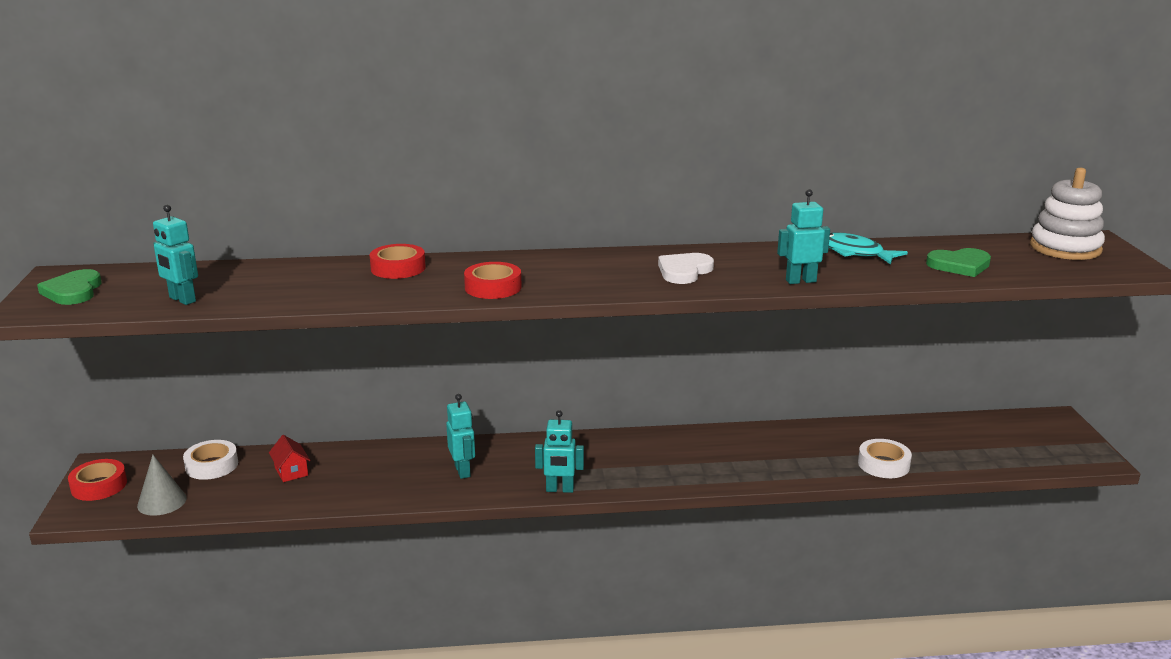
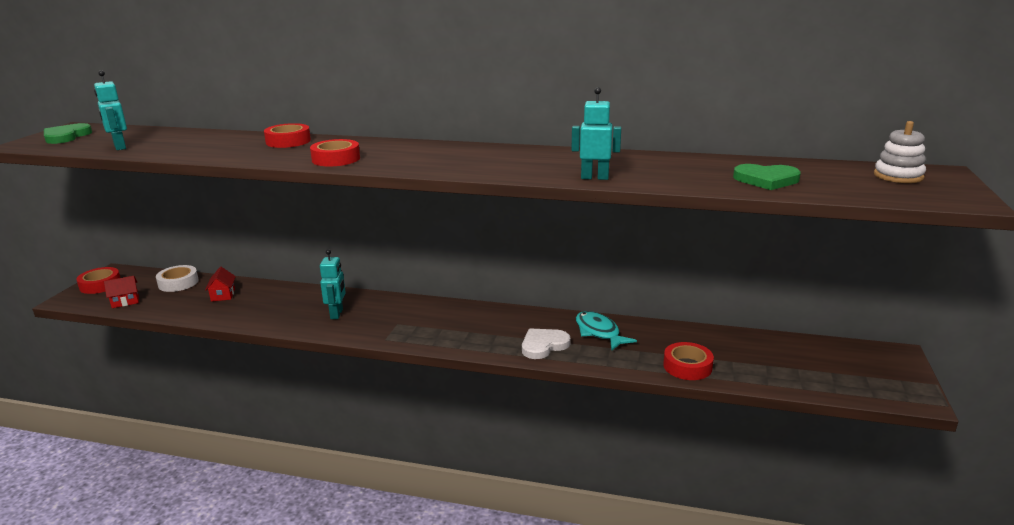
camera: 20 degrees right, 0 degrees up
(162, 502) = (125, 301): grey cone -> red house
(560, 489) = (395, 340): turquoise robot -> none
(684, 271) = (502, 162): white heart -> white heart (543, 345)
(855, 253) = (673, 162): turquoise fish -> turquoise fish (599, 332)
(883, 464) = (687, 366): white tape -> red tape
(1065, 248) = (898, 176): white stacking toy -> white stacking toy, size x0.65

